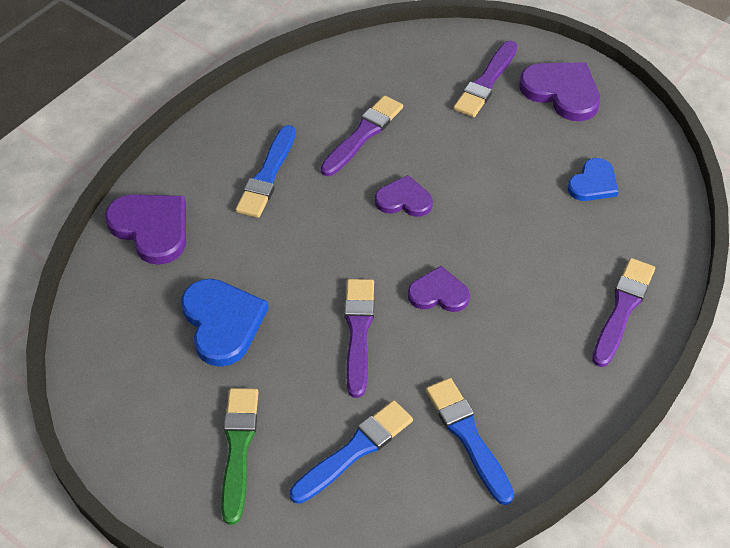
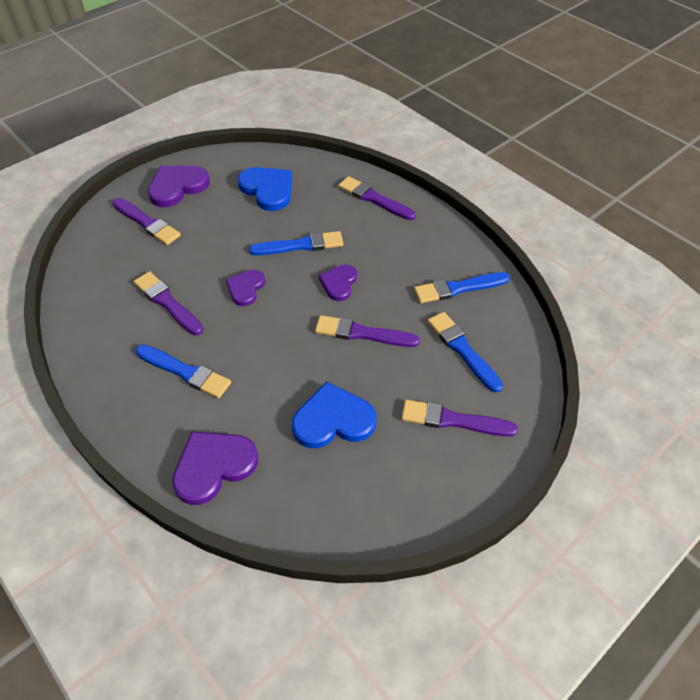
camera: 80 degrees left, 0 degrees up
(238, 449) = (453, 420): green brush -> purple brush
(496, 240) = (300, 245): none -> blue brush
(593, 183) = (268, 190): blue heart -> blue heart, size x1.60

